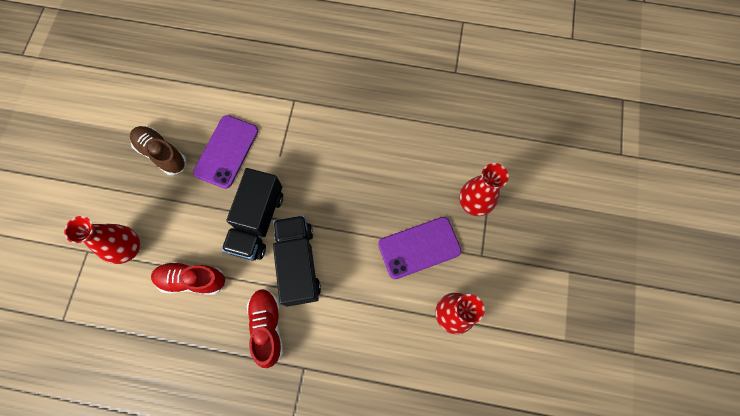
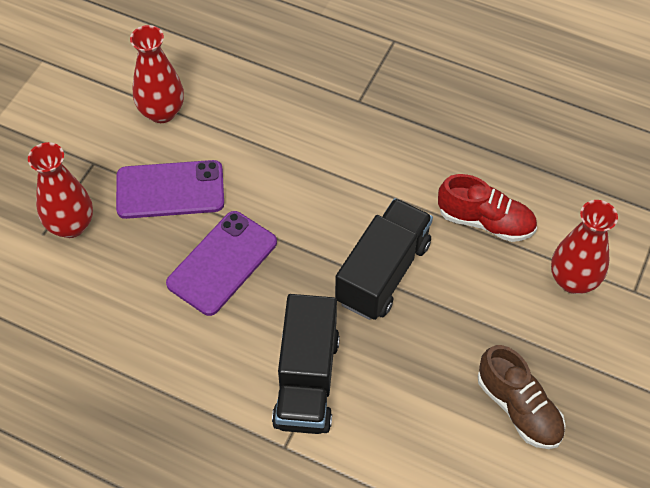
camera: 165 degrees left, 15 degrees down
(226, 151) = (413, 386): purple phone -> purple phone (222, 263)
(267, 327) = (394, 149): red shoe -> none
(298, 264) = (337, 208): black truck -> black truck (306, 380)

